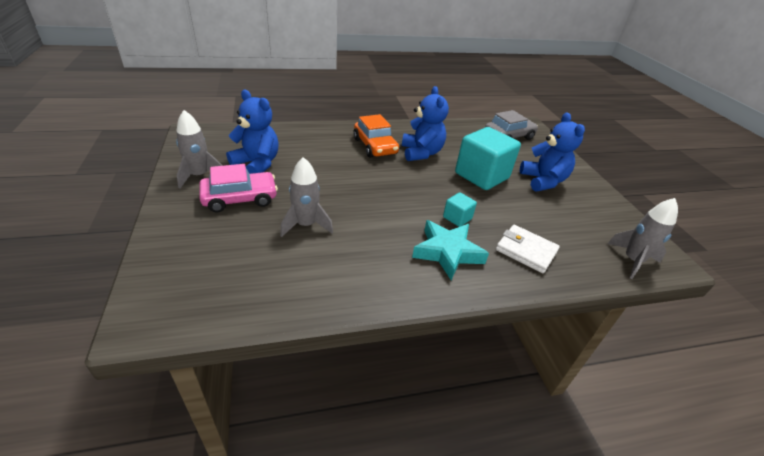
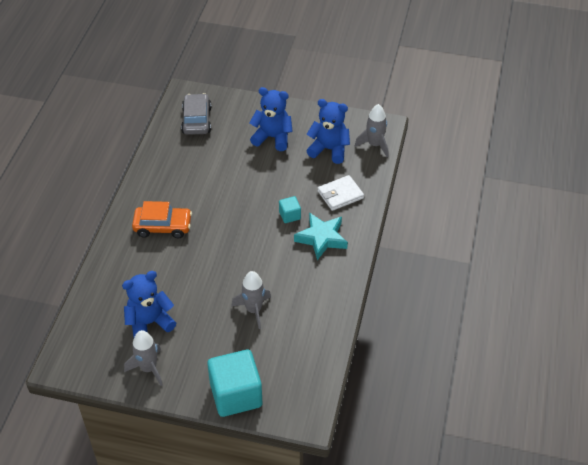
camera: 60 degrees left, 10 degrees up
(240, 198) = (198, 345): pink car -> none
(421, 153) = (191, 197): blue teddy bear -> blue teddy bear (329, 149)
(481, 176) = (246, 173): turquoise cube -> turquoise cube (236, 394)

